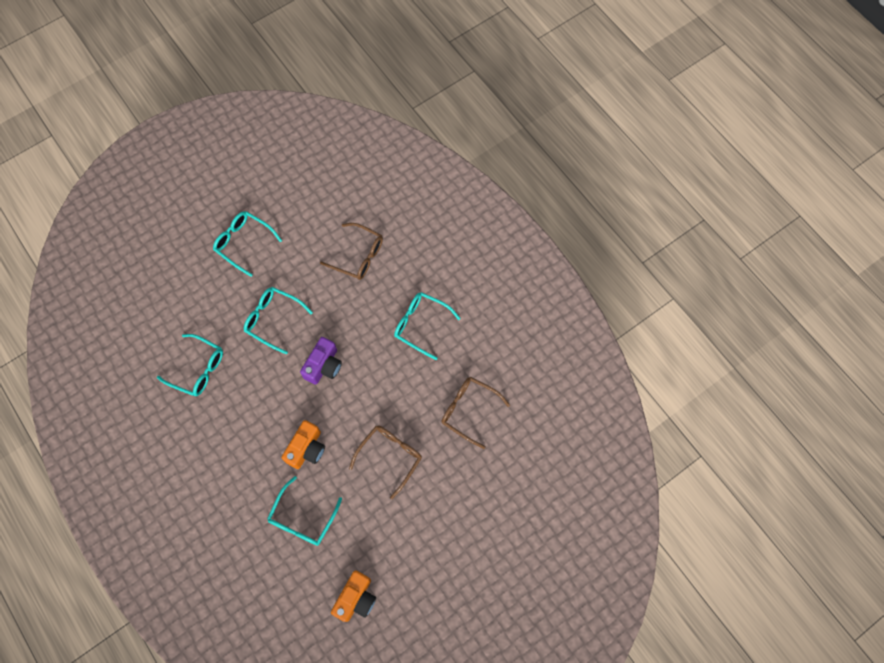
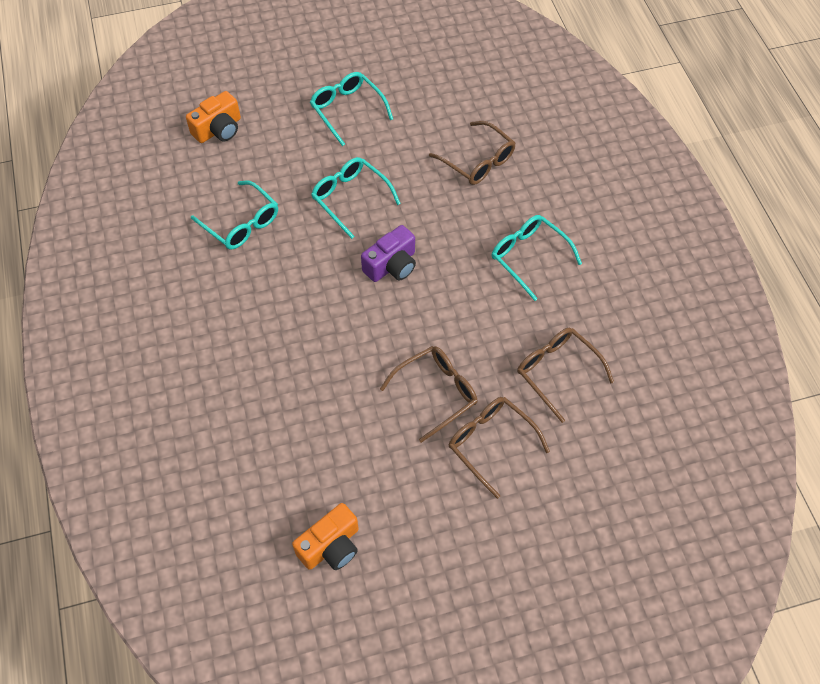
camera: 20 degrees right, 10 degrees down
(302, 518) = (300, 427): turquoise glasses -> none
(306, 449) = (335, 350): orange camera -> orange camera (218, 129)
(440, 482) = (490, 443): none -> brown glasses

